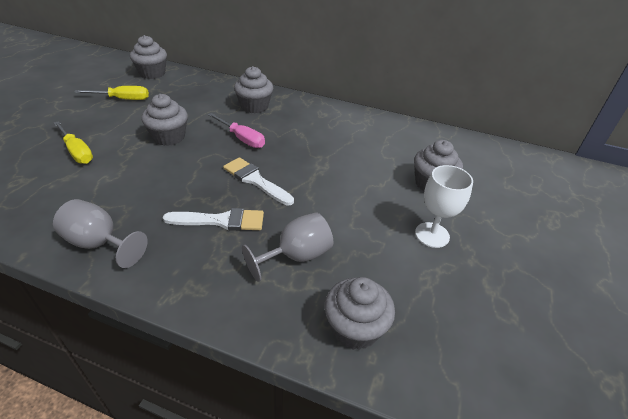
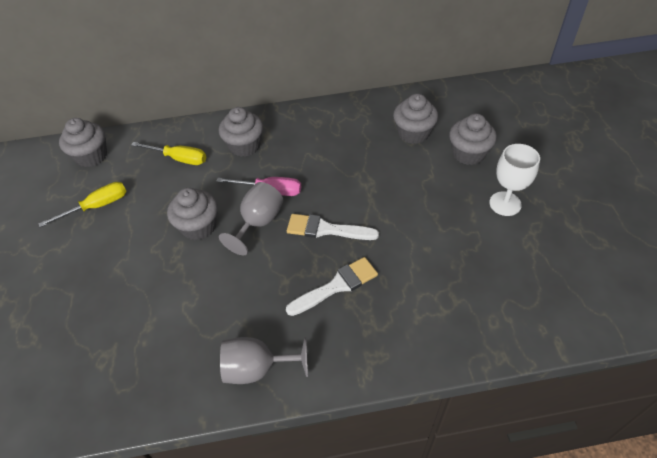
camera: 25 degrees left, 10 degrees up
(77, 152) = (124, 293): yellow screwdriver -> yellow screwdriver (179, 159)
(296, 256) = (425, 282): grey goblet -> grey goblet (258, 223)
(355, 328) = (515, 315): grey cupcake -> grey cupcake (413, 133)

